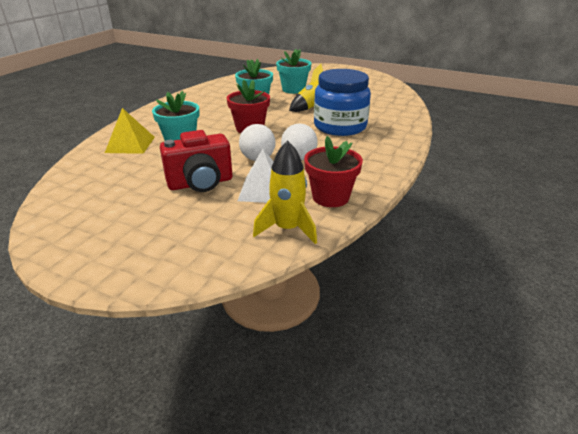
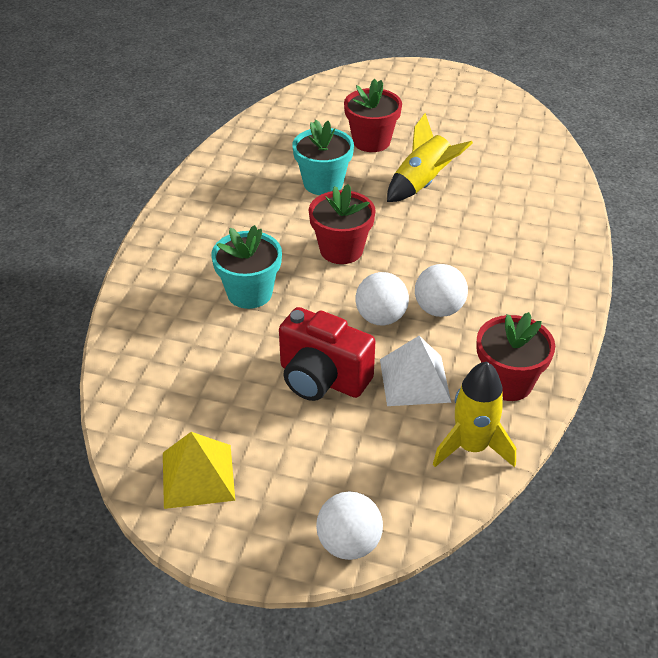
camera: 10 degrees left, 10 degrees up
(130, 144) = (176, 309): yellow pyramid -> yellow pyramid (198, 476)
(161, 275) = (349, 543): none -> white ball
(200, 183) = (322, 379): red camera -> red camera turned 60 degrees clockwise
(293, 89) = (371, 141): turquoise flower pot -> red flower pot
(340, 126) = (474, 230): blue jar -> none

